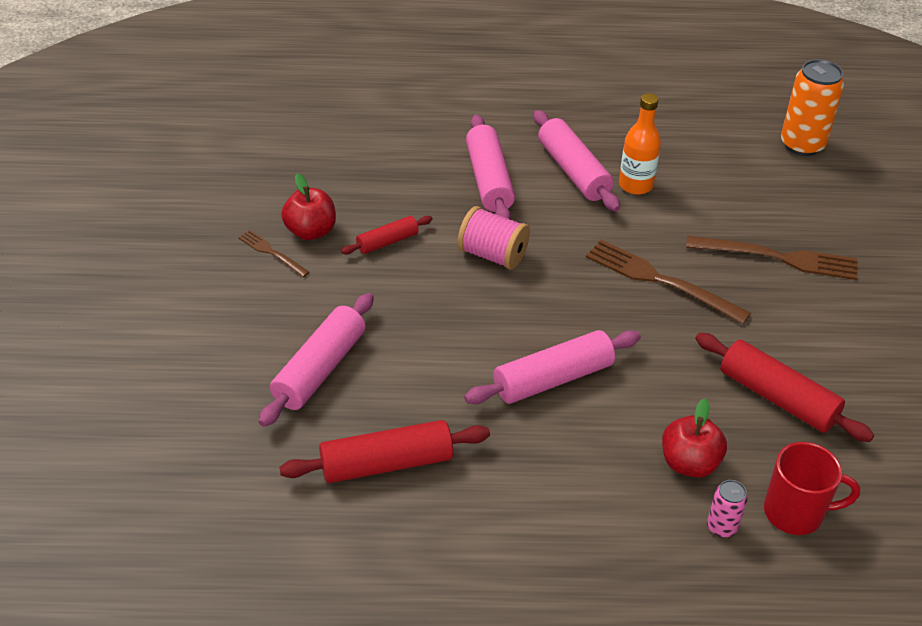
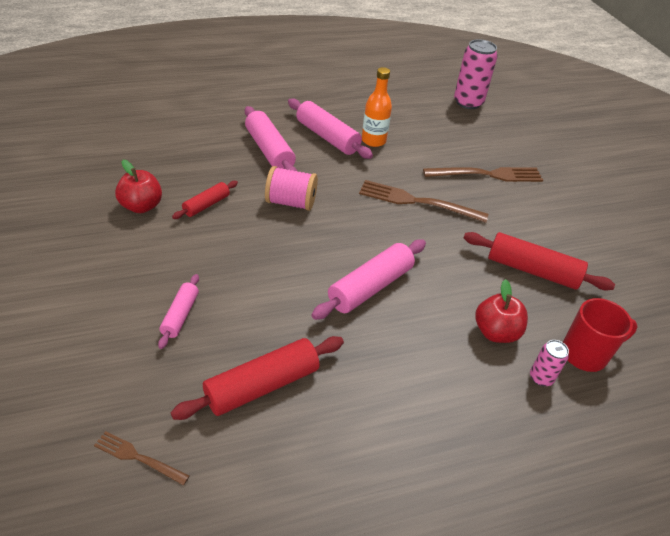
camera: 20 degrees left, 0 degrees up
(271, 252) = (112, 227): brown fork -> brown fork (137, 457)
(320, 369) = (180, 315): pink rolling pin -> pink rolling pin, size x0.57
(802, 144) = (468, 102): orange can -> pink can

